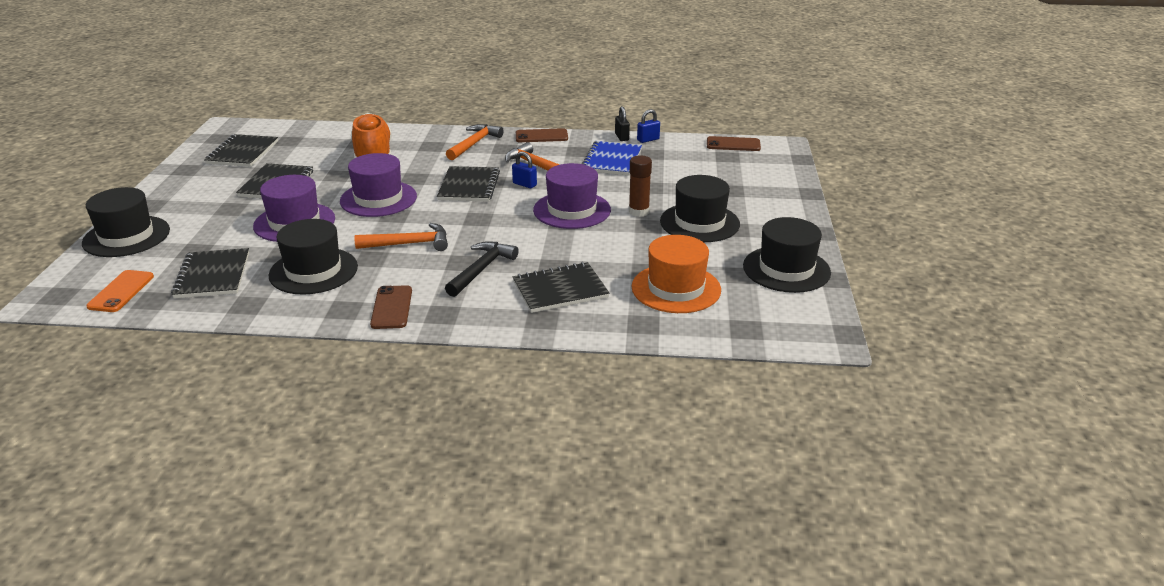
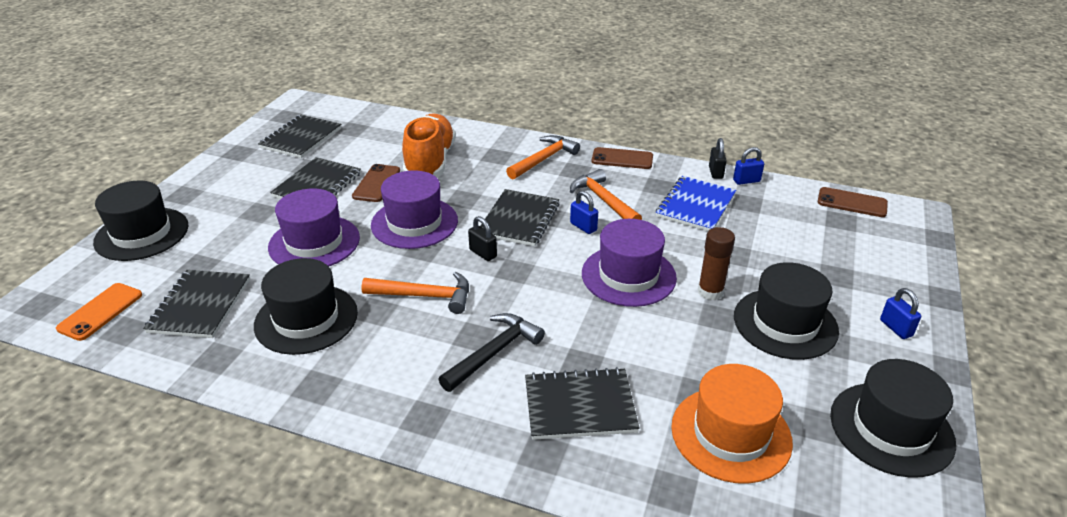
camera: 15 degrees right, 5 degrees up
(392, 307) = (370, 395): brown phone -> brown phone (376, 183)
(447, 211) = (483, 253): none -> black padlock
(779, 215) = (896, 328): none -> blue padlock

